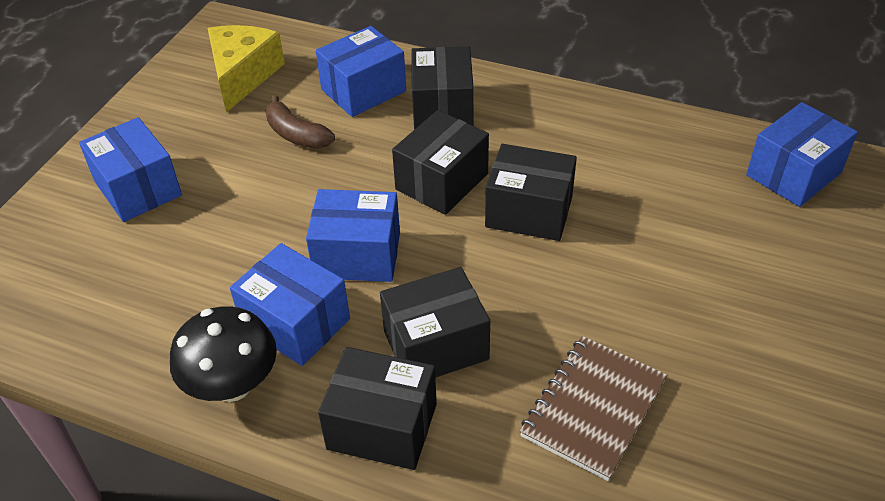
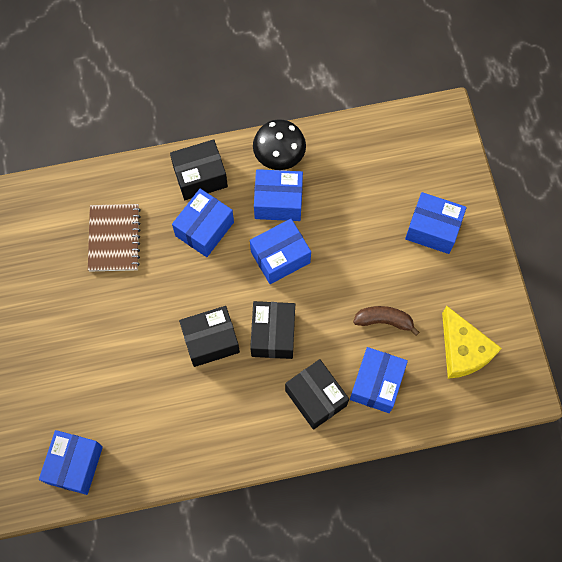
camera: 145 degrees right, 25 degrees up
(436, 345) = (204, 229): black box -> blue box

